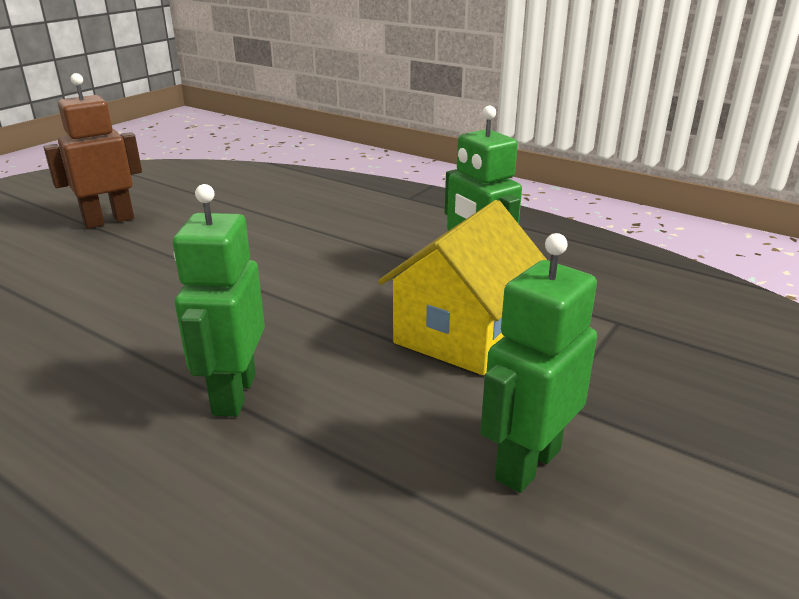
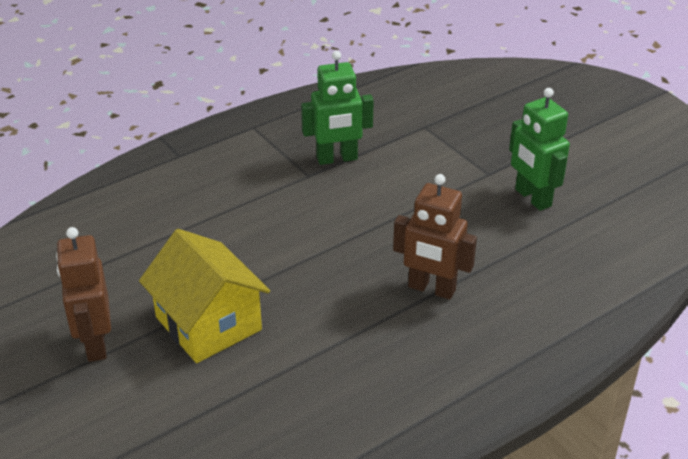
camera: 70 degrees left, 10 degrees up
(233, 394) = (431, 289): green robot -> brown robot
(463, 334) = (409, 186): yellow house -> yellow house (208, 324)

